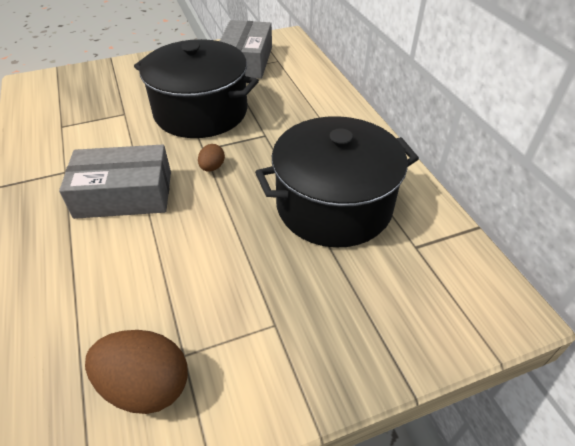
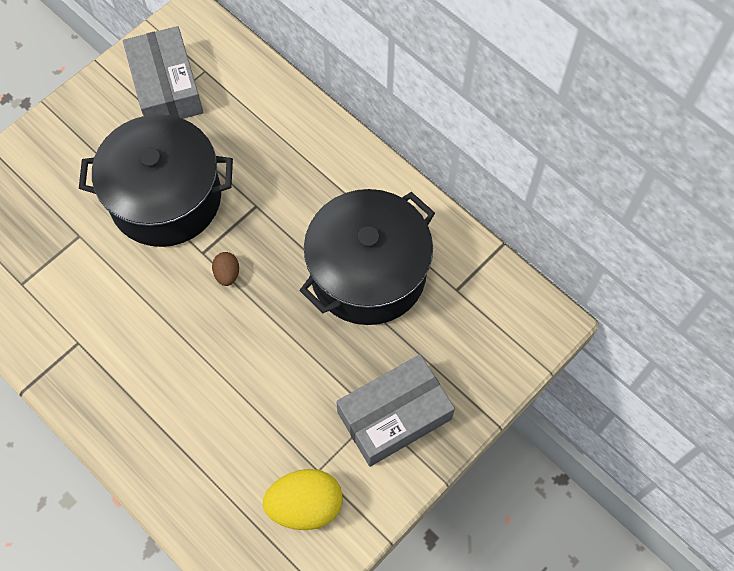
camera: 25 degrees left, 20 degrees up
(124, 194) = (161, 344): grey box -> grey box (394, 415)
(146, 386) = (305, 505): brown egg -> yellow egg

